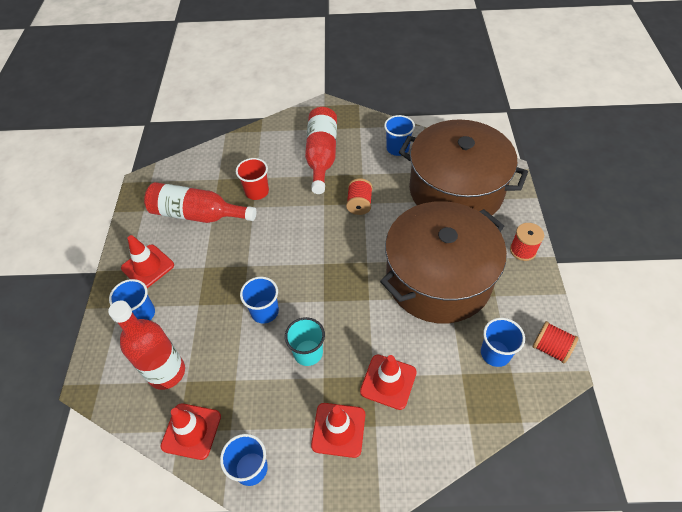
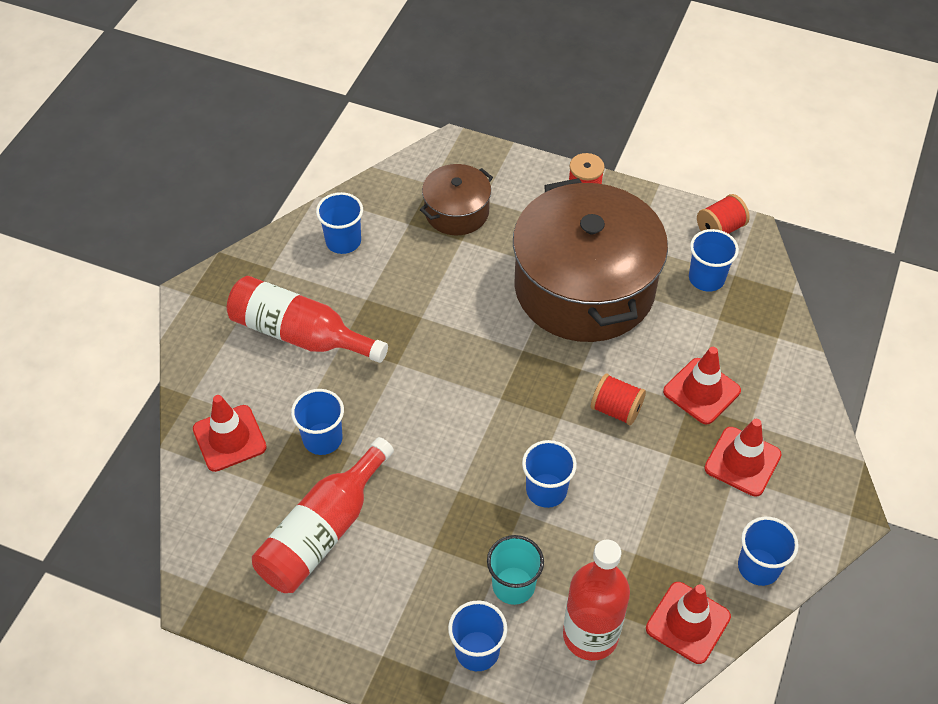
camera: 70 degrees left, 0 degrees up
(148, 267) = (391, 625): red traffic cone -> red traffic cone (229, 438)
(257, 192) = (322, 439): red cup -> blue cup
(308, 352) = (629, 460): turquoise cup -> turquoise cup (513, 585)
(359, 204) = (421, 323): red spool -> red spool (616, 409)
(456, 190) = (456, 212): brown pot -> brown pot, size x0.48

